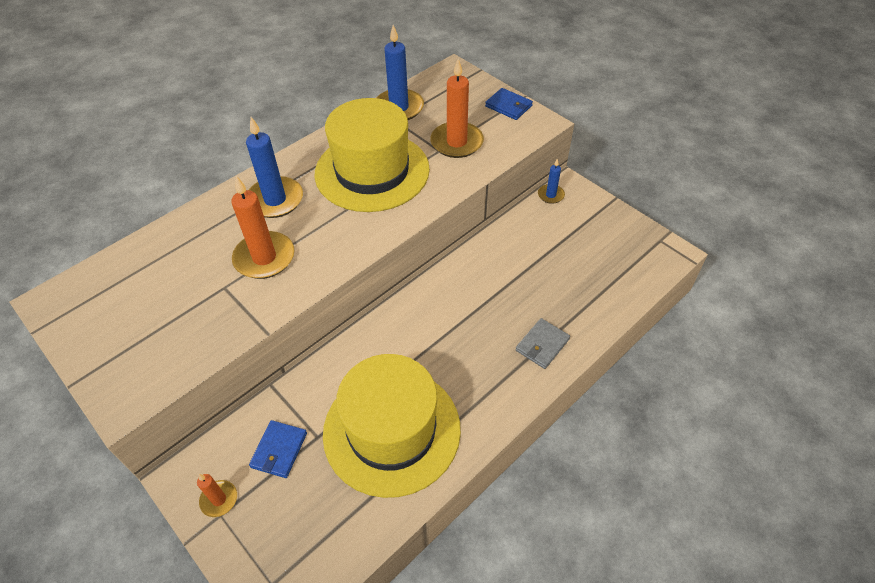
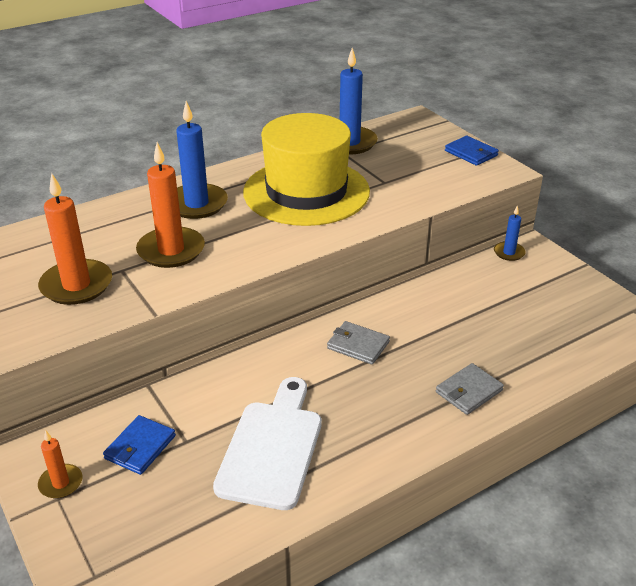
camera: 10 degrees right, 15 degrees down
(392, 430) = (272, 448): yellow hat -> white cutting board
(442, 313) = (358, 345): none -> grey wallet
(456, 142) = (405, 177): orange candle -> orange candle (76, 285)

